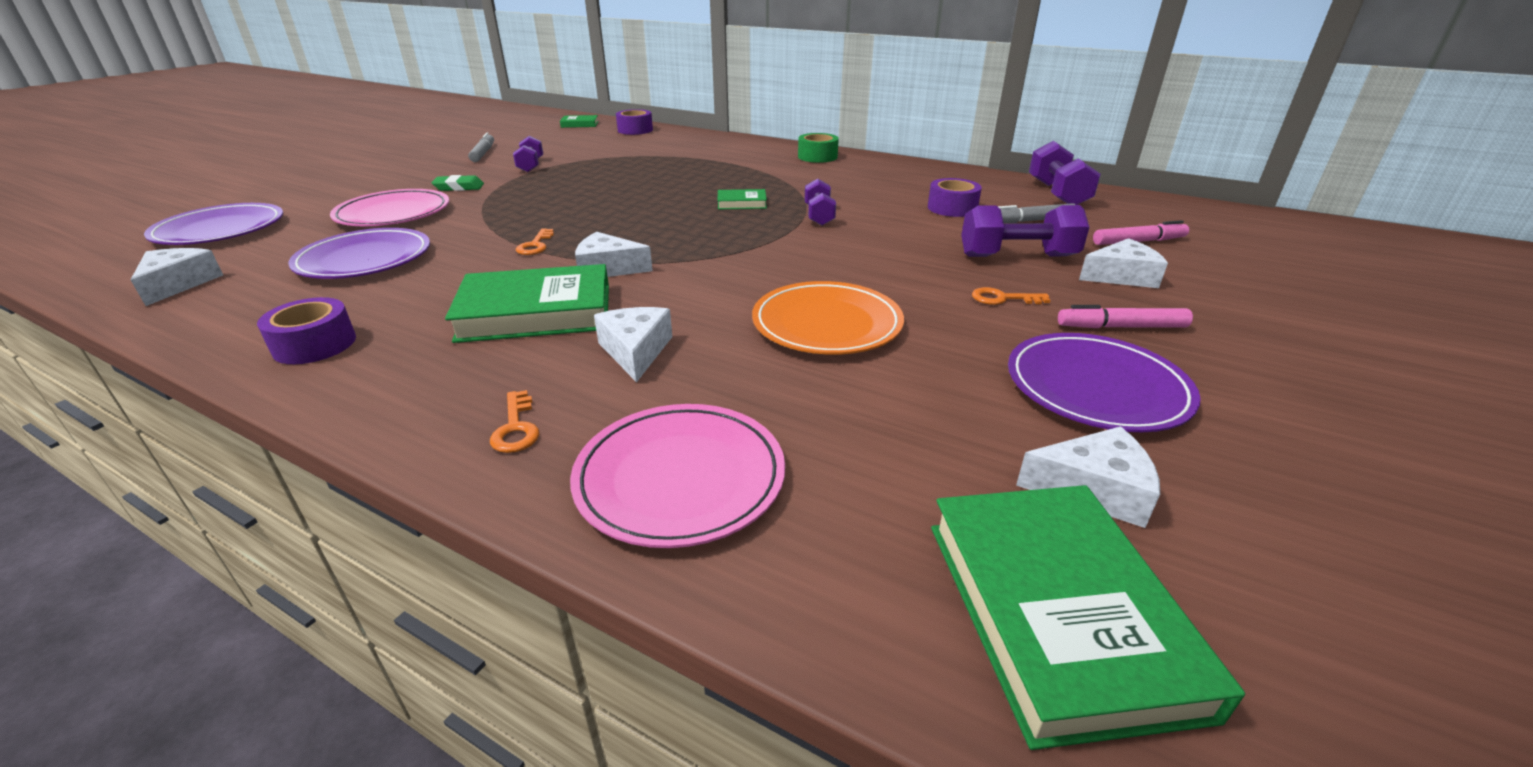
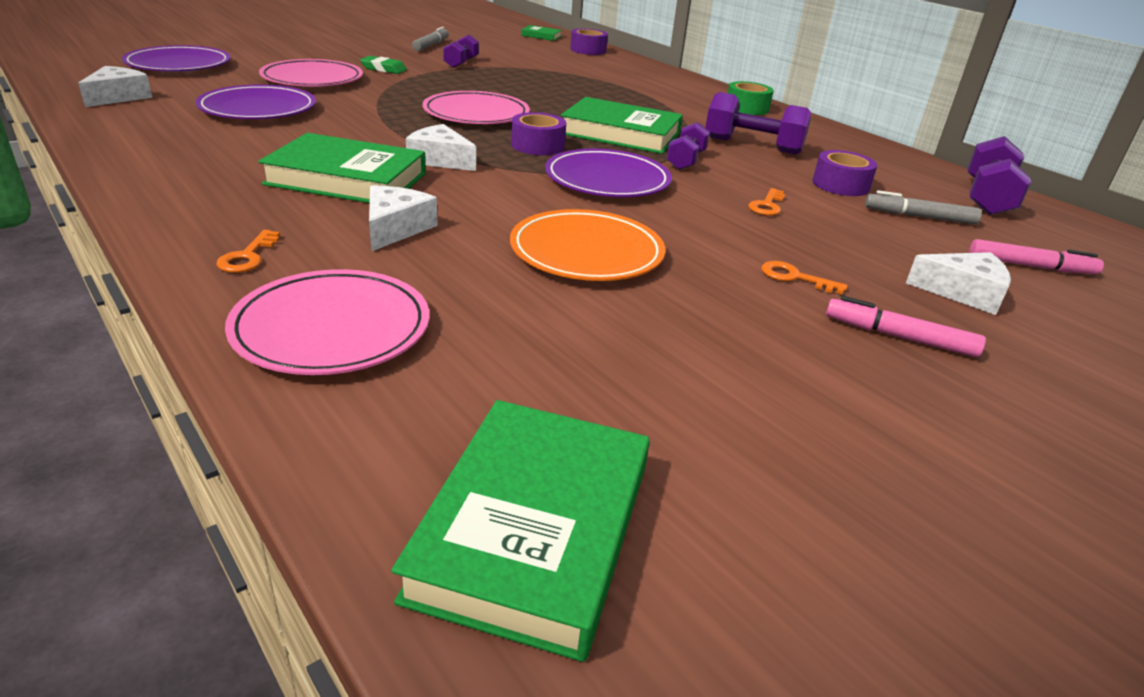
camera: 20 degrees right, 0 degrees up
(314, 344) = (167, 161): purple tape -> purple tape (537, 145)
(535, 245) = (399, 128): orange key -> orange key (767, 205)
(596, 214) = (476, 114): none -> pink plate
(742, 203) = (620, 133): green book -> green book, size x2.08
(1017, 256) = (860, 245): purple dumbbell -> purple dumbbell (752, 146)
(1093, 489) = (687, 456): white cheese -> none
(1096, 387) = (799, 379): purple plate -> purple plate (607, 180)

